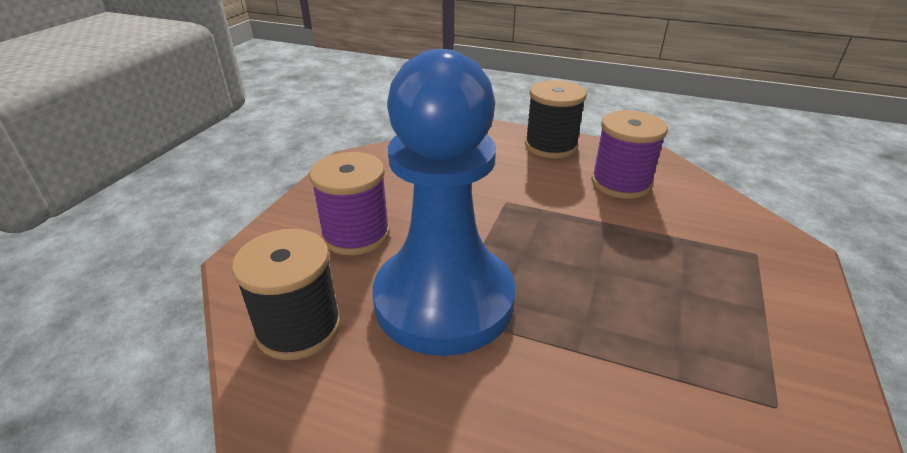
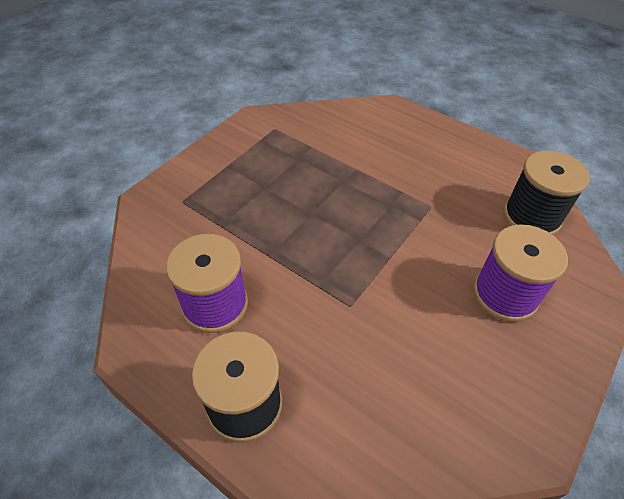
camera: 165 degrees left, 15 degrees up
(444, 300) = (431, 215): blue pawn -> none

